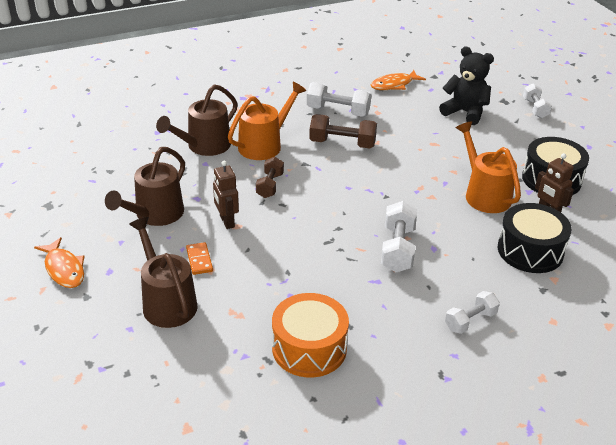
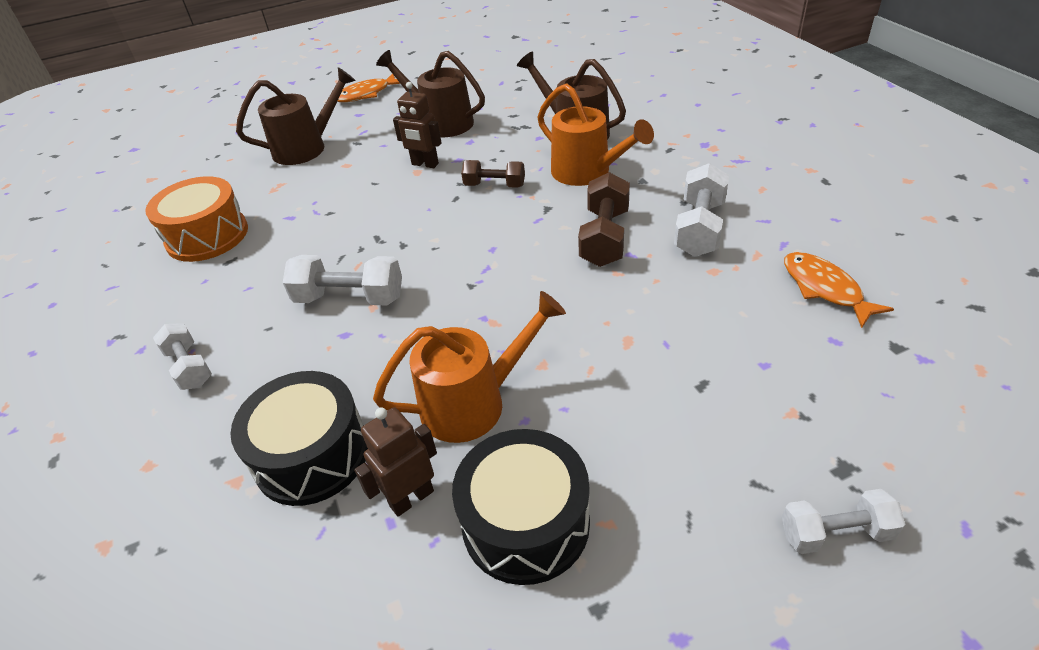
camera: 95 degrees right, 5 degrees up
(199, 260) = (363, 156): orange domino -> none
(226, 222) = (425, 164): brown robot -> brown robot turned 135 degrees counterclockwise
(465, 112) = (759, 391): black teddy bear -> none

